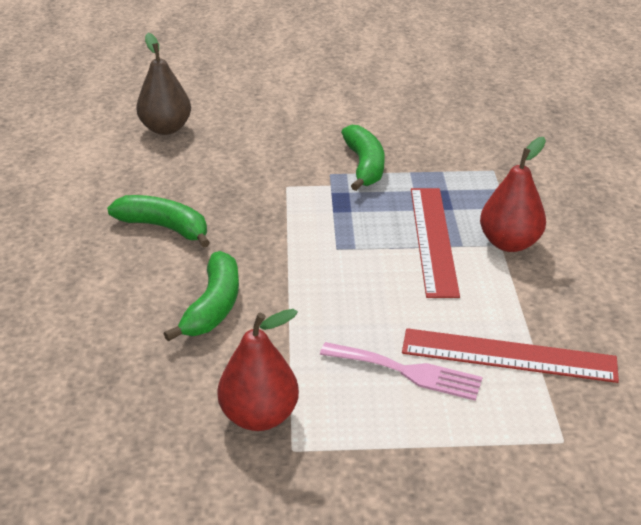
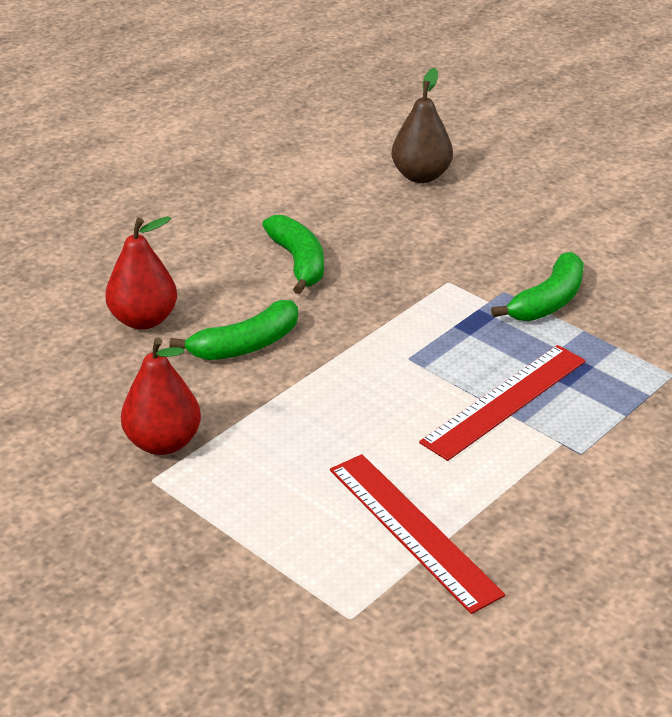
camera: 45 degrees right, 0 degrees up
(407, 372) = (312, 486): pink fork -> none
(509, 243) = (572, 446): red pear -> red pear (143, 320)

